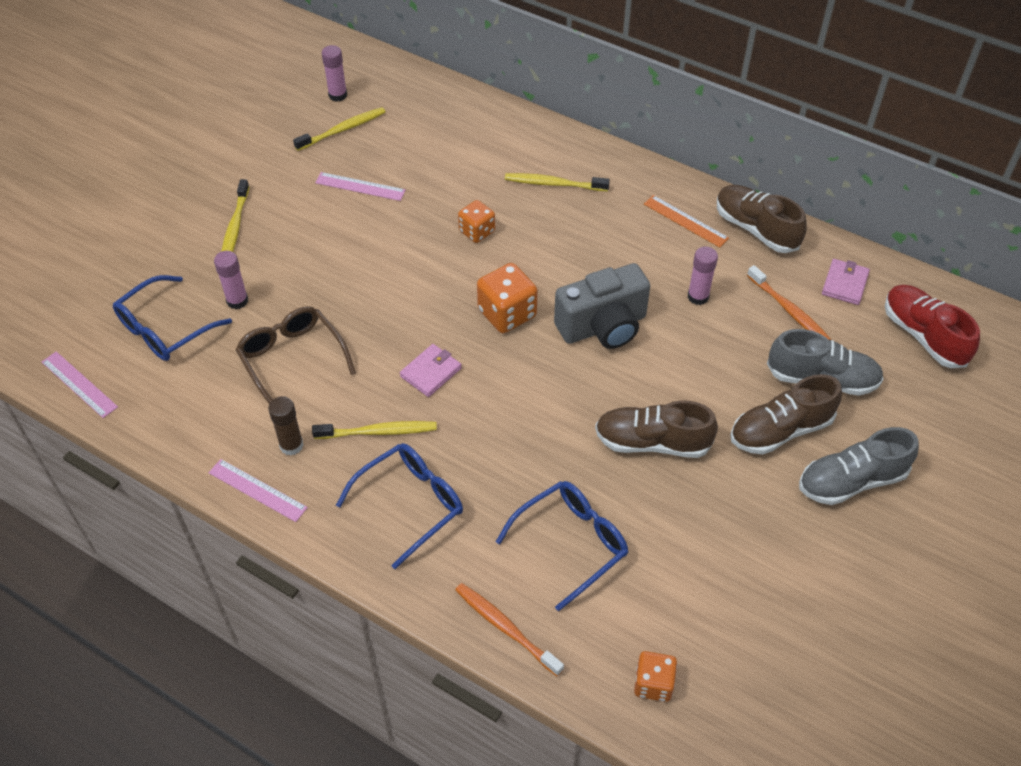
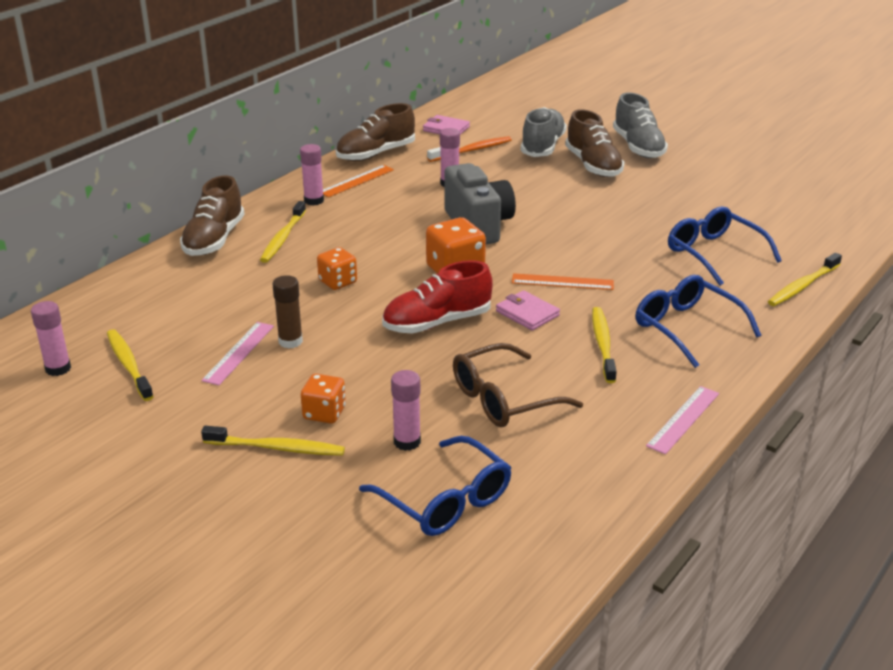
camera: 85 degrees left, 20 degrees down
(79, 384) = (534, 574): pink ruler -> none
(291, 445) = (623, 398): brown glue stick -> brown glue stick (290, 341)
(493, 400) = (562, 282): none -> orange ruler
(505, 627) = (802, 286): orange toothbrush -> yellow toothbrush
(634, 194) = (314, 200): none -> pink glue stick
(652, 442) = (607, 214): brown shoe -> brown shoe (214, 240)
(653, 684) = (830, 230): orange dice -> orange dice (324, 413)
(923, 336) = (503, 110): red shoe -> red shoe (437, 323)

